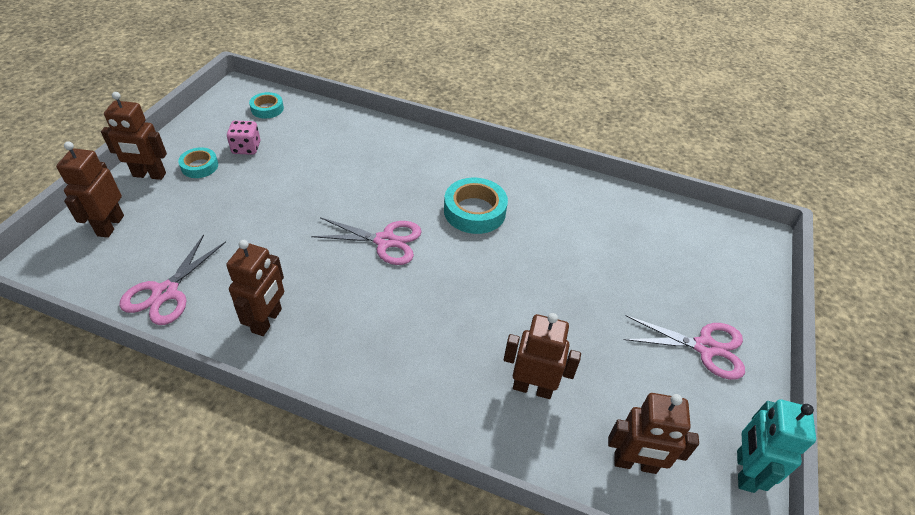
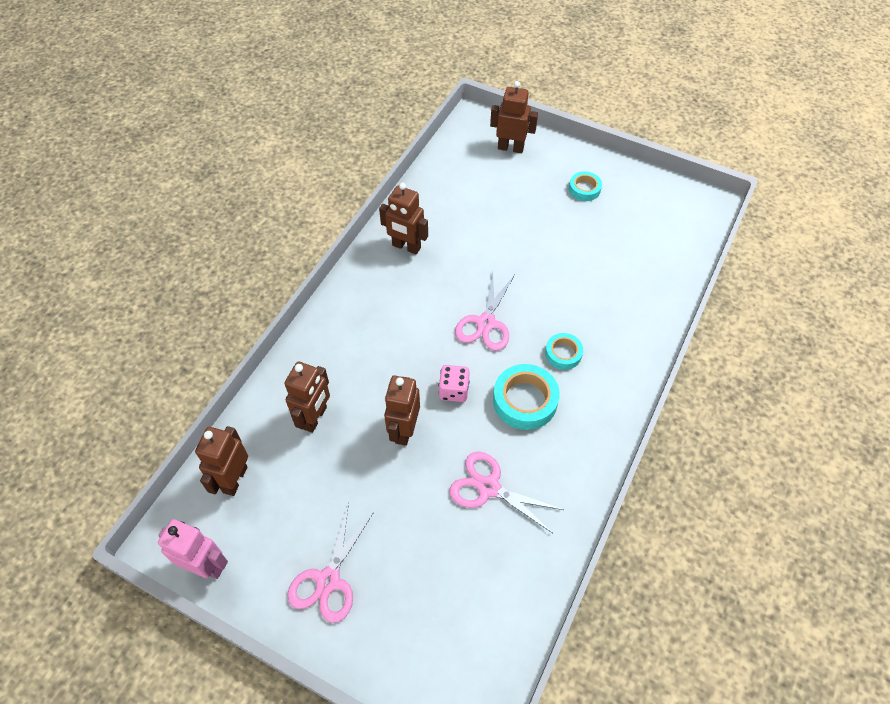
camera: 100 degrees right, 10 degrees up
(149, 175) = (571, 160): brown robot -> brown robot (404, 430)
(165, 292) = (440, 188): pink scissors -> pink scissors (489, 487)
(246, 148) = (613, 218): pink dice -> pink dice (454, 390)
(267, 109) = (679, 228): turquoise tape -> turquoise tape (563, 353)
(744, 471) = (206, 566): turquoise robot -> pink robot

